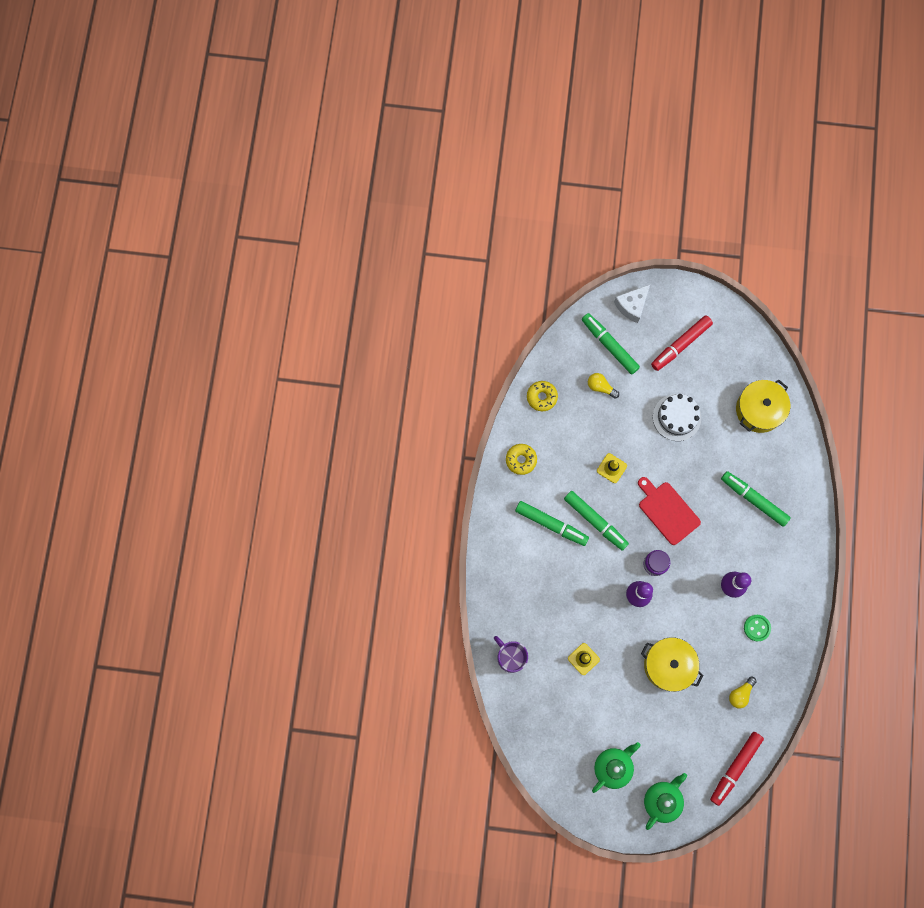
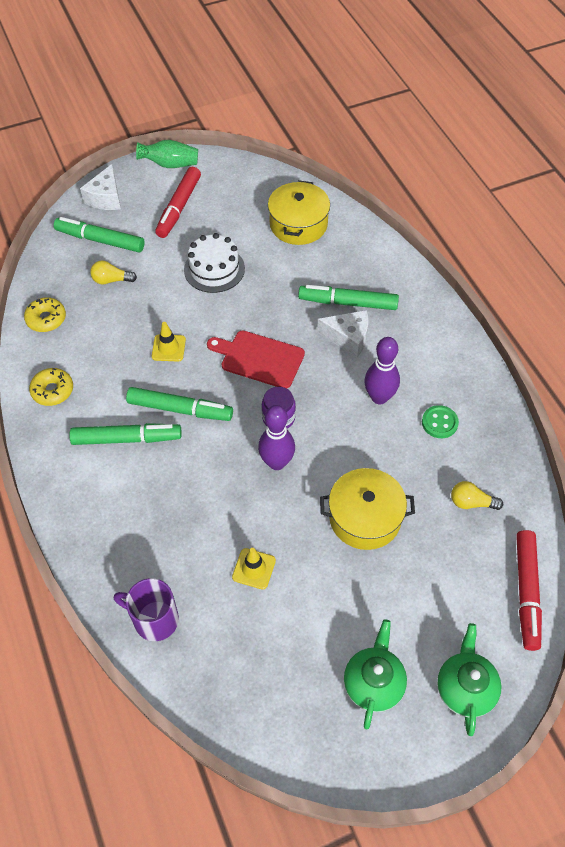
camera: 30 degrees left, 20 degrees down
(695, 297) = (170, 164): none -> green vase
(736, 528) = (348, 338): none -> white cheese
(740, 693) = (471, 502): yellow light bulb -> yellow light bulb turned 90 degrees clockwise

